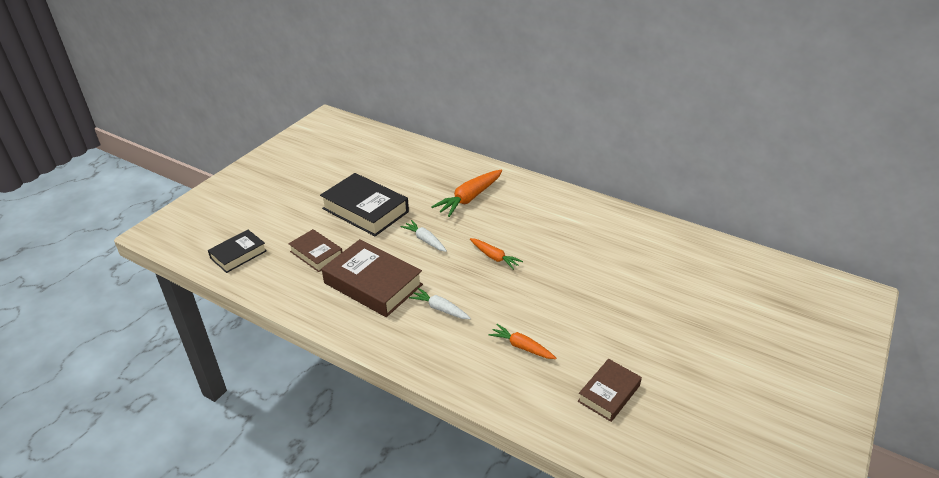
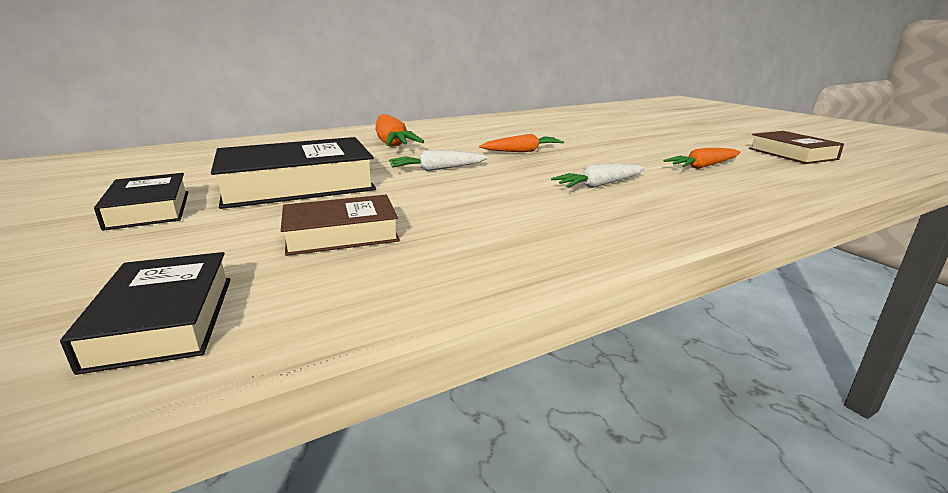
camera: 60 degrees left, 15 degrees down
(310, 193) = (149, 209): none -> black book
(373, 284) = (494, 209): brown book -> none

